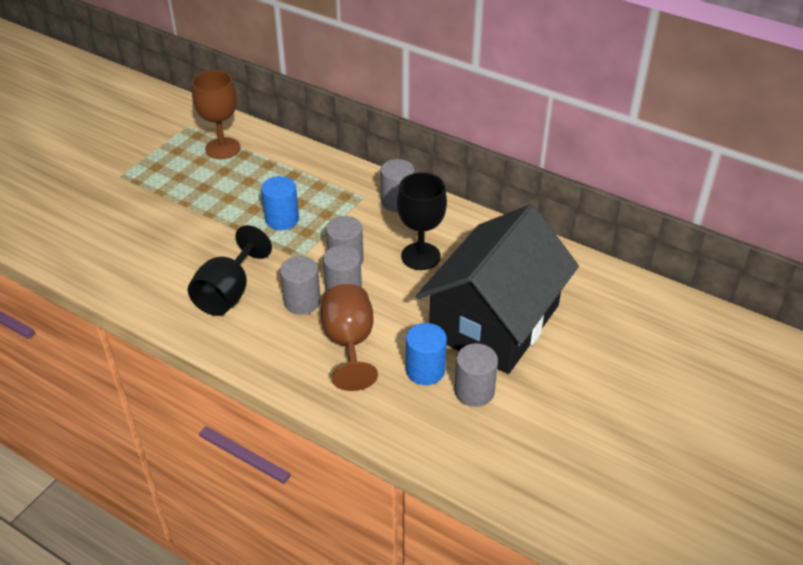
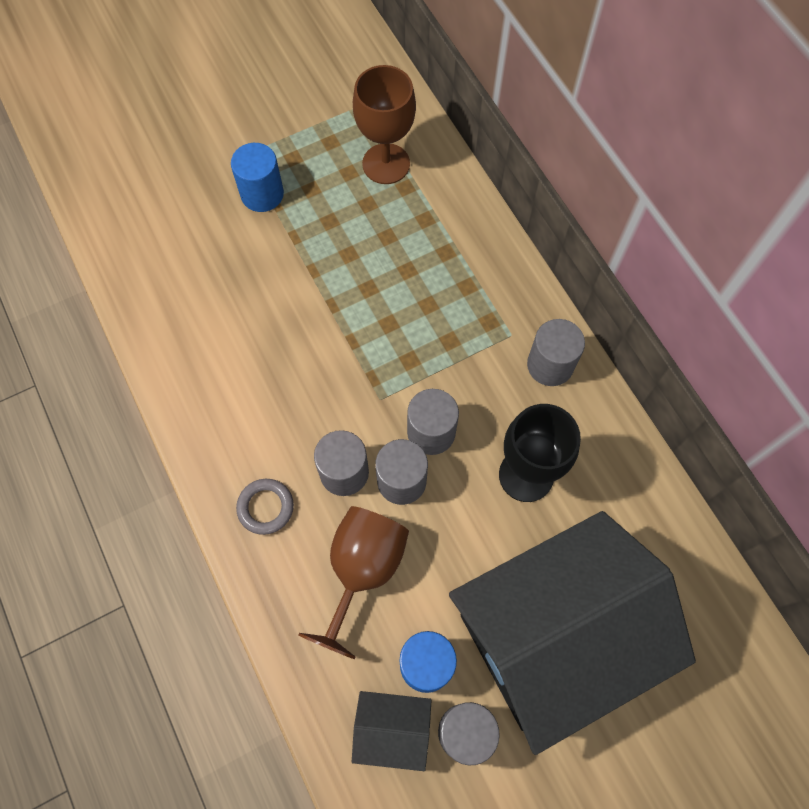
camera: 30 degrees right, 25 degrees up
(228, 293) = (269, 412): black goblet -> none
(260, 340) = (265, 507): none -> grey ring
(282, 219) = (392, 323): blue cylinder -> blue cylinder (262, 194)
(427, 412) = (392, 730): none -> black house

